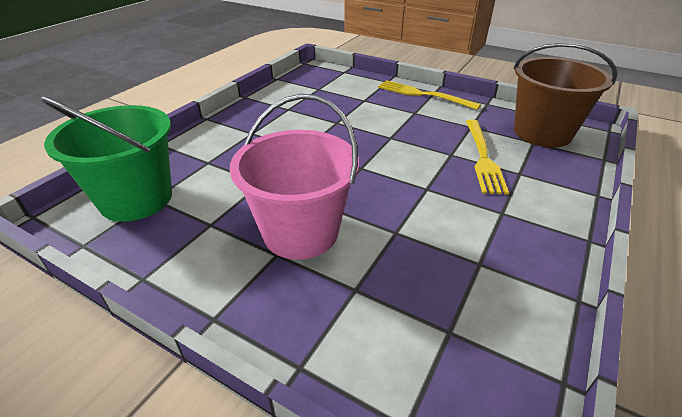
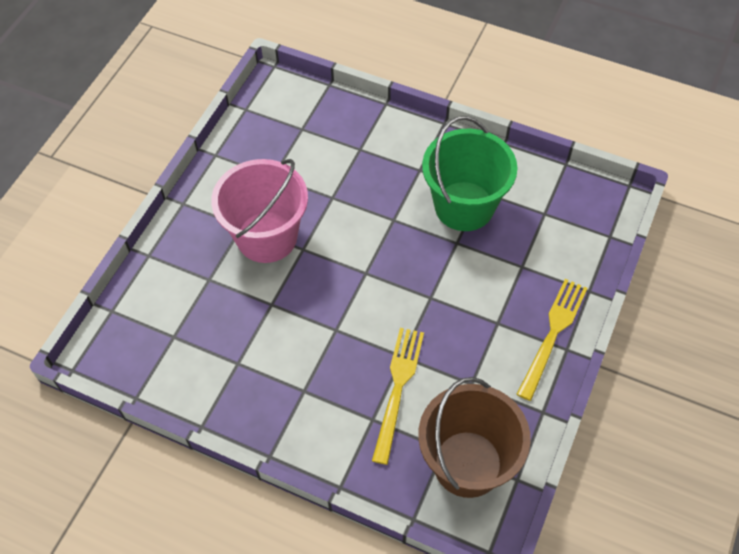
camera: 85 degrees right, 20 degrees up
(136, 199) = (300, 118): green bucket -> green bucket (464, 206)
(483, 158) = (398, 387): yellow fork -> yellow fork turned 105 degrees clockwise

